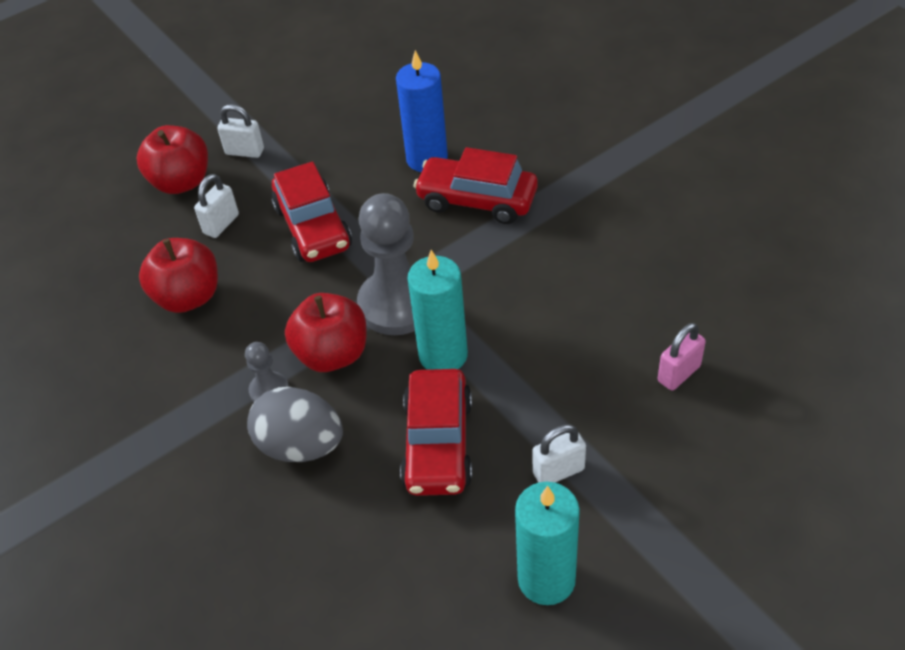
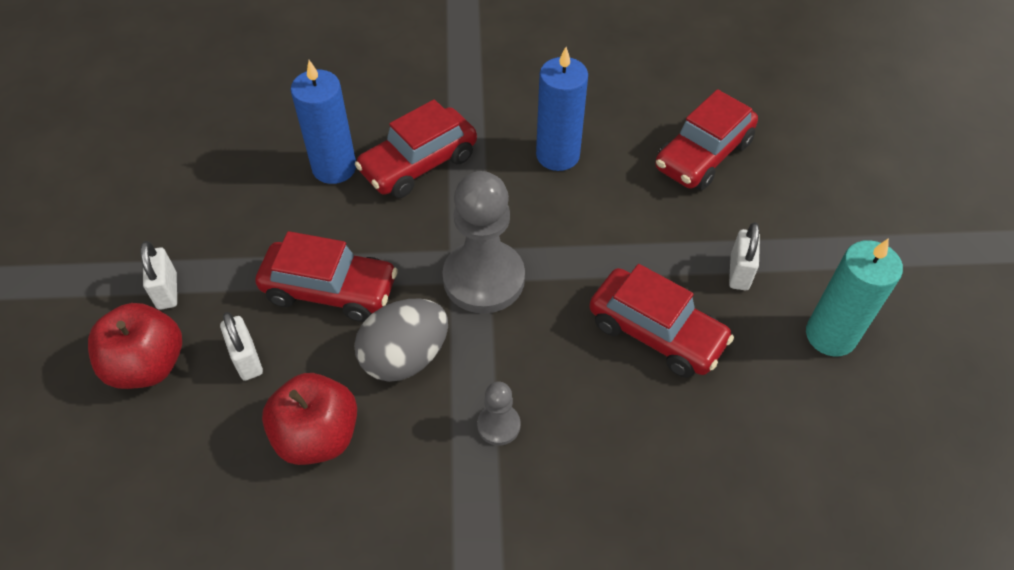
camera: 60 degrees left, 5 degrees up
(245, 152) = (167, 291): white padlock -> white padlock turned 60 degrees counterclockwise
(301, 445) = (582, 432): grey egg -> grey egg (405, 357)
(332, 354) = (498, 355): red apple -> none
(443, 355) = (567, 279): turquoise candle -> none
(573, 275) = (557, 155): none -> blue candle
(679, 374) = (703, 155): pink padlock -> red car

